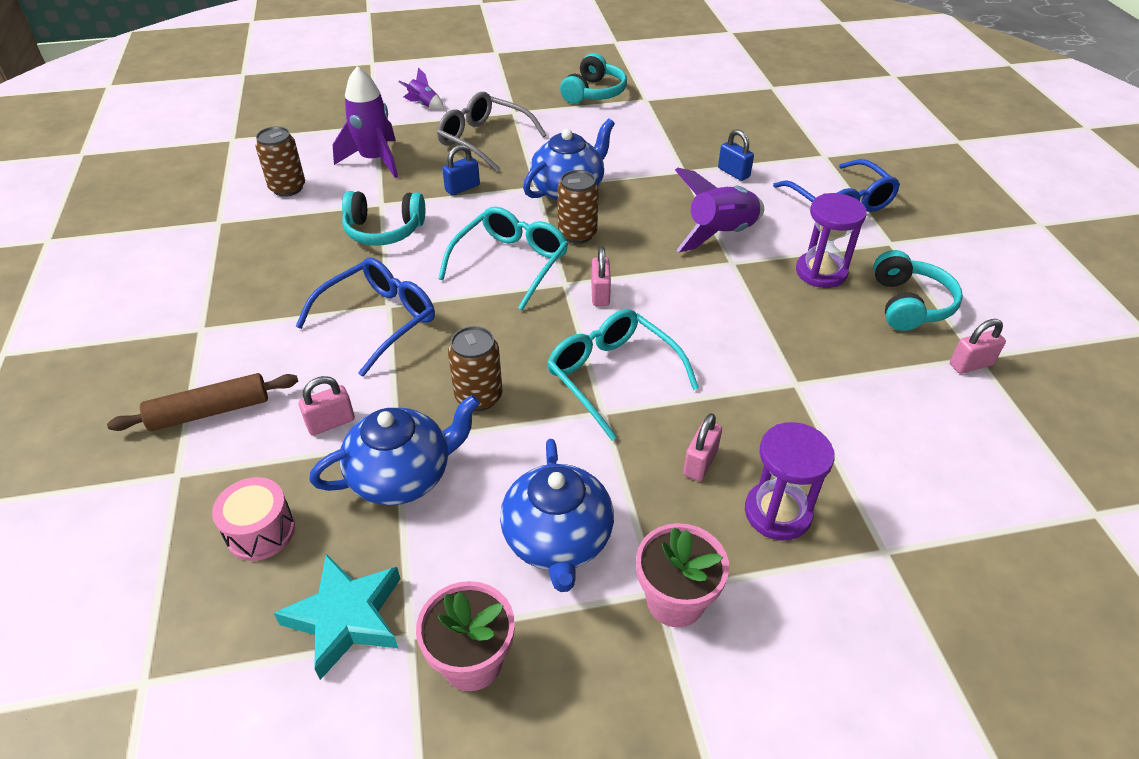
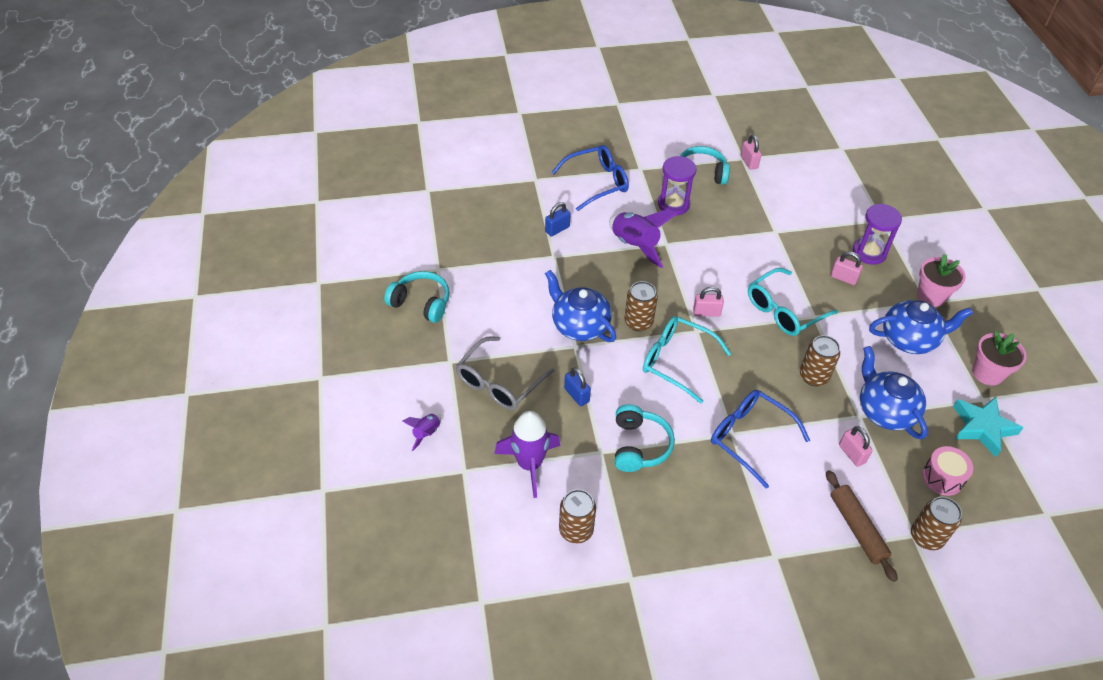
camera: 90 degrees left, 5 degrees up
(168, 489) = (926, 537): none -> brown can

